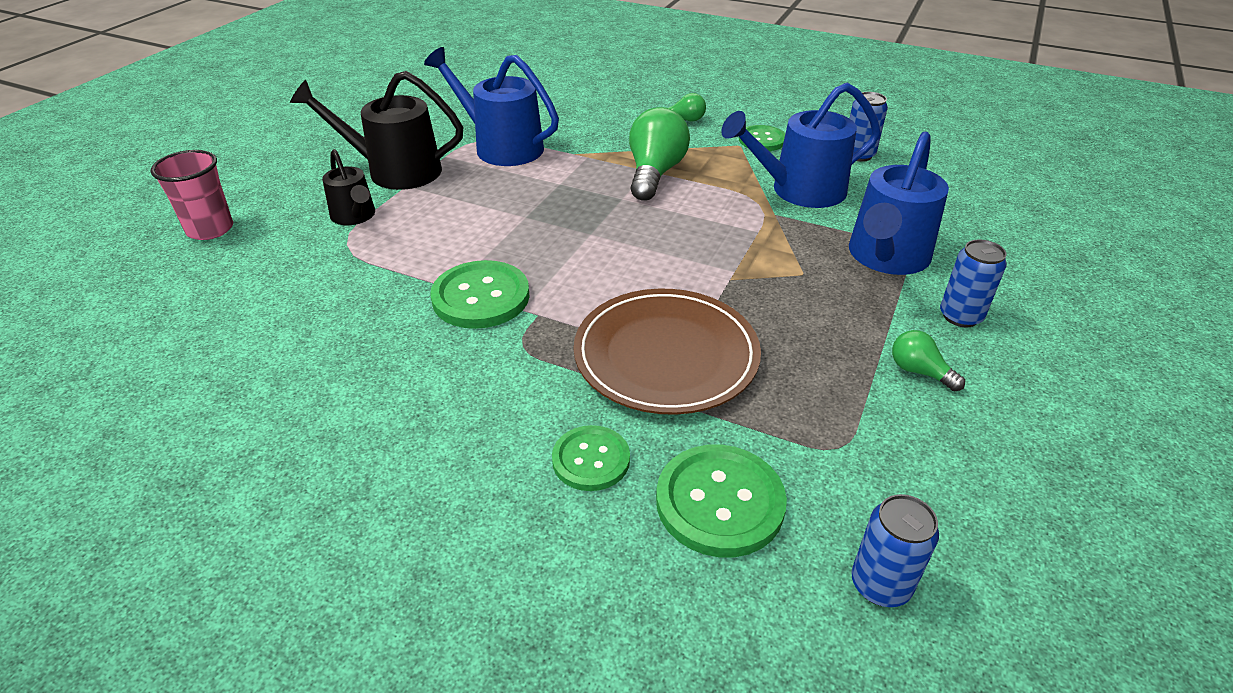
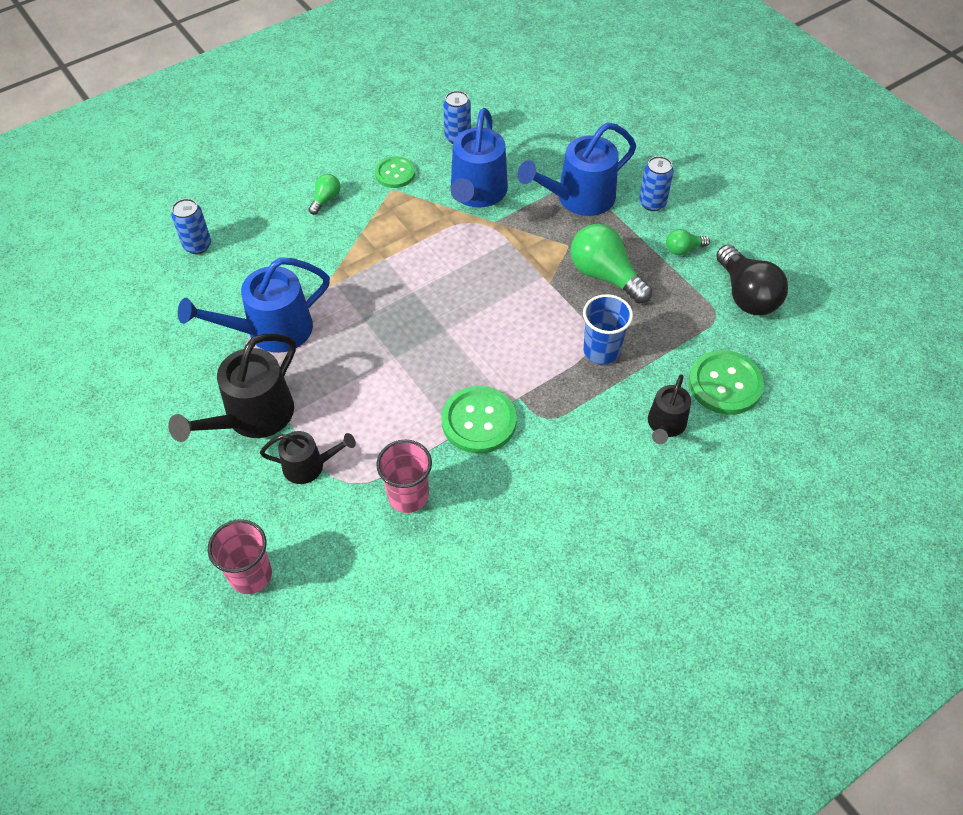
camera: 60 degrees left, 15 degrees up
(348, 285) = (408, 496): none -> pink cup
(591, 460) = (665, 425): green button -> black watering can
(654, 173) = (392, 256): green light bulb -> green light bulb (605, 275)
(666, 355) = (601, 351): brown plate -> blue cup
(880, 585) = (802, 351): blue can -> blue can (197, 245)
(886, 257) = (579, 198): blue watering can -> blue watering can turned 90 degrees clockwise
(916, 469) = (746, 295): none -> black light bulb

